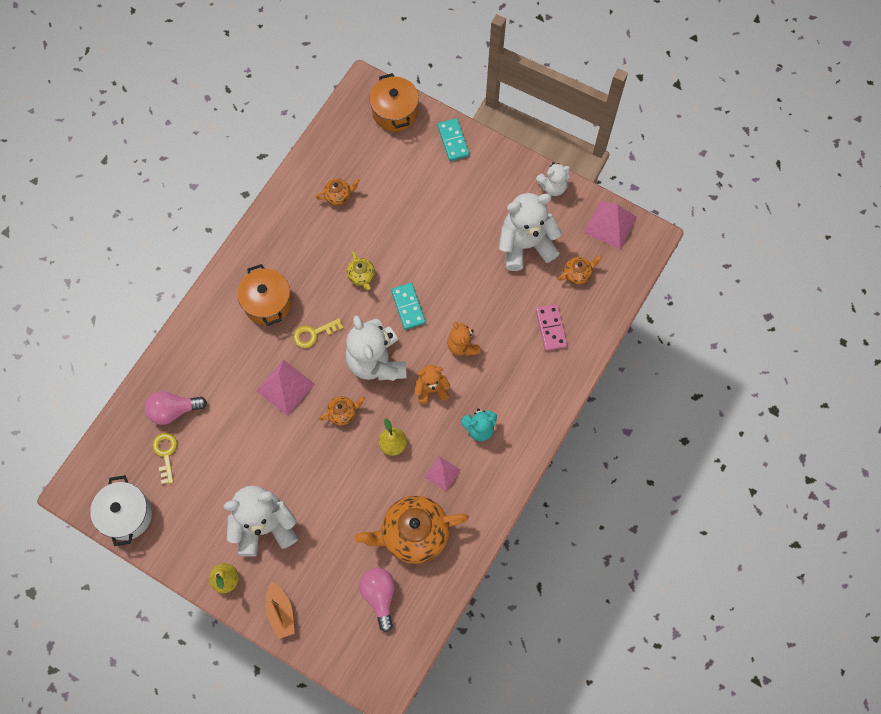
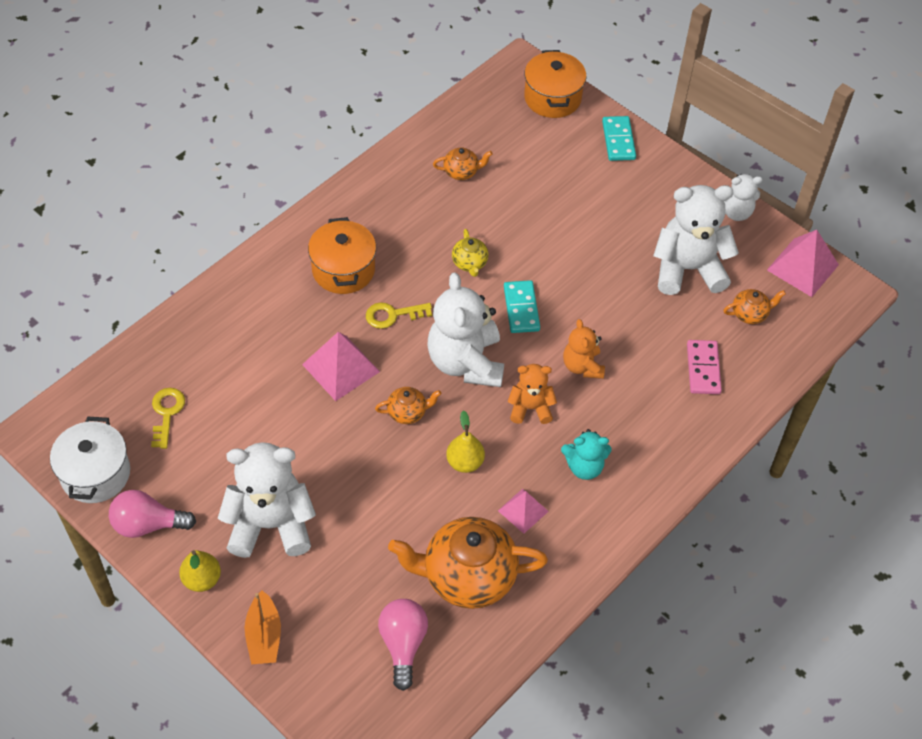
camera: 10 degrees right, 15 degrees down
(173, 410) = (191, 366): pink light bulb -> pink light bulb (148, 524)

